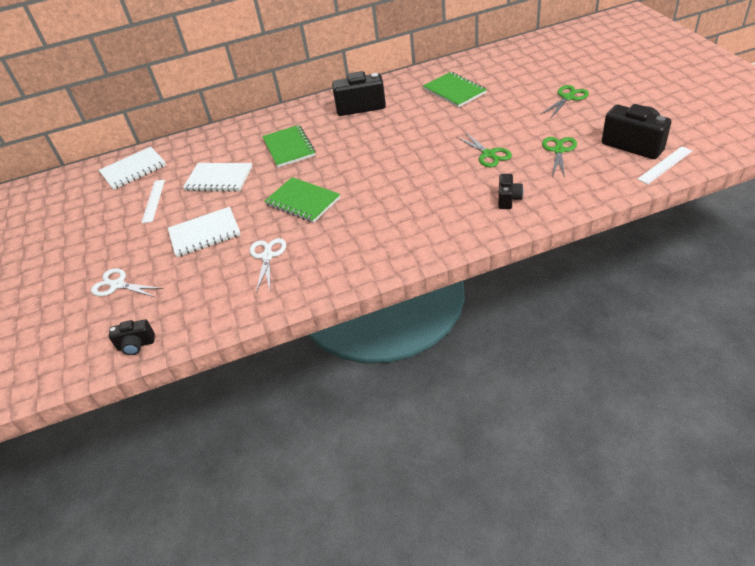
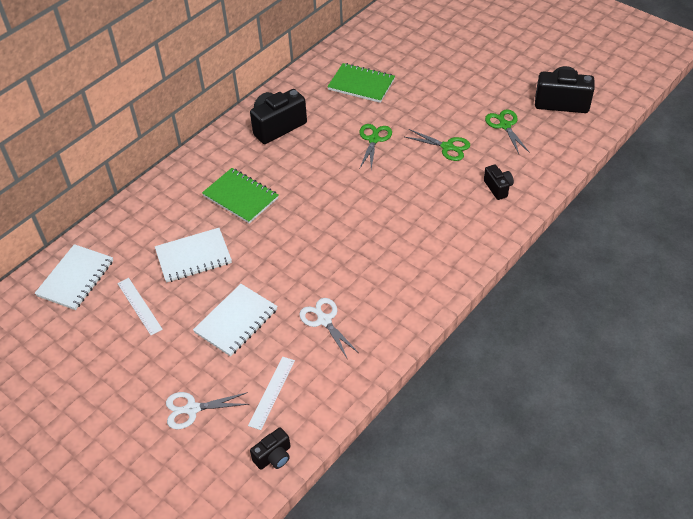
camera: 35 degrees left, 5 degrees up
(302, 201) = (309, 252): green notebook -> none
(568, 98) = (473, 66): green scissors -> green scissors (373, 139)
(665, 165) = (598, 116): white ruler -> white ruler (272, 392)

